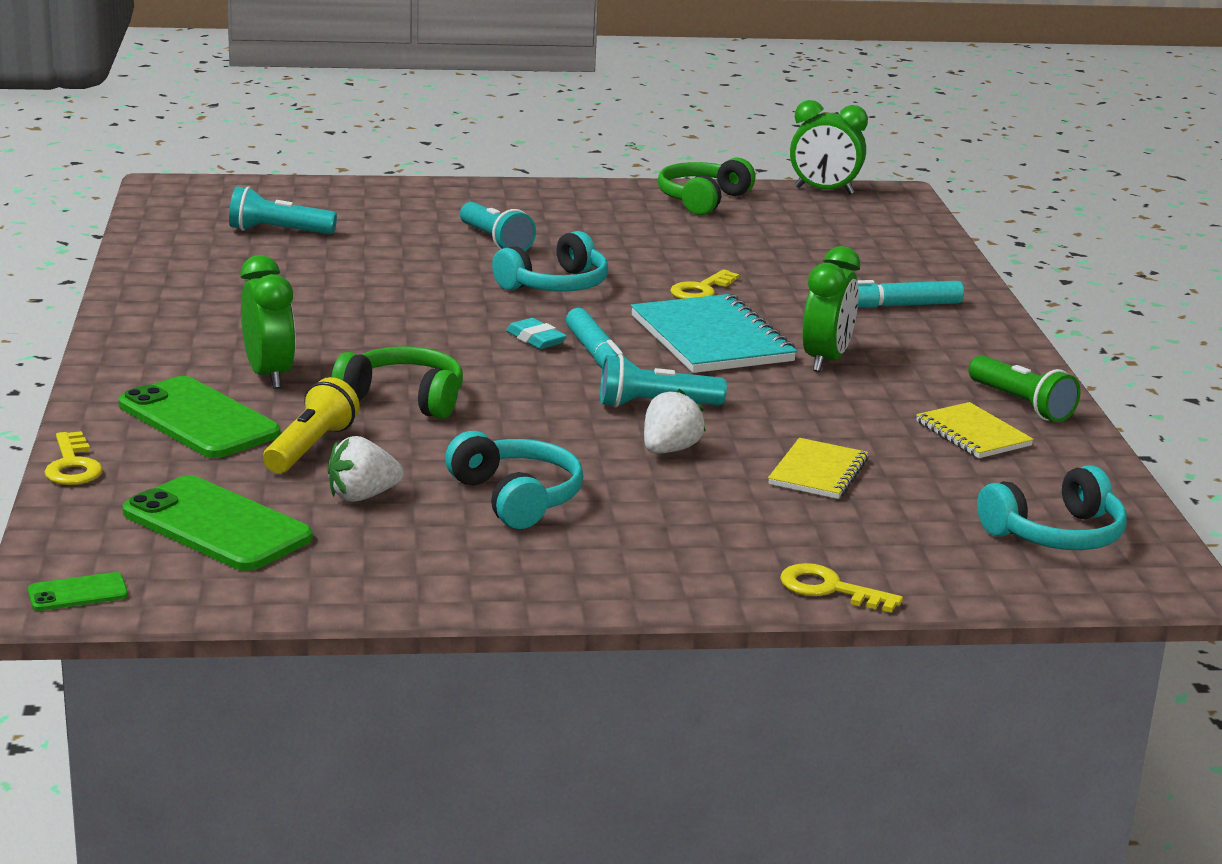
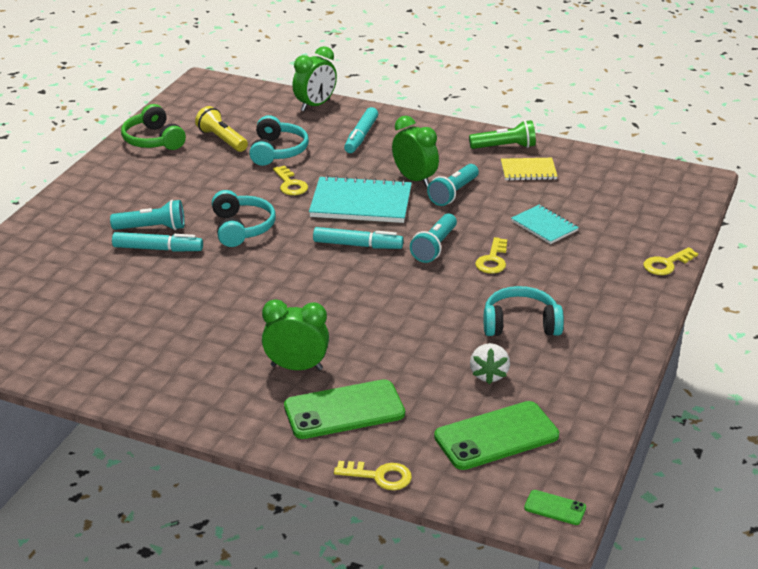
camera: 60 degrees left, 10 degrees up
(78, 593) = (555, 508): green phone -> green phone turned 75 degrees counterclockwise
(278, 231) = (52, 305): turquoise flashlight -> turquoise flashlight (453, 193)
(310, 447) = (413, 377): yellow flashlight -> yellow flashlight (222, 140)
(403, 399) = (367, 326): green headphones -> none
(452, 254) = (158, 249): none -> turquoise marker
(536, 339) = (317, 258): turquoise eraser -> none
(669, 450) = (492, 260): white strawberry -> yellow key
(818, 472) = (544, 226): yellow notebook -> turquoise notebook
(824, 191) = (178, 99): green clock -> green clock (315, 105)
(1056, 534) = (643, 188): turquoise headphones -> turquoise headphones (277, 151)

